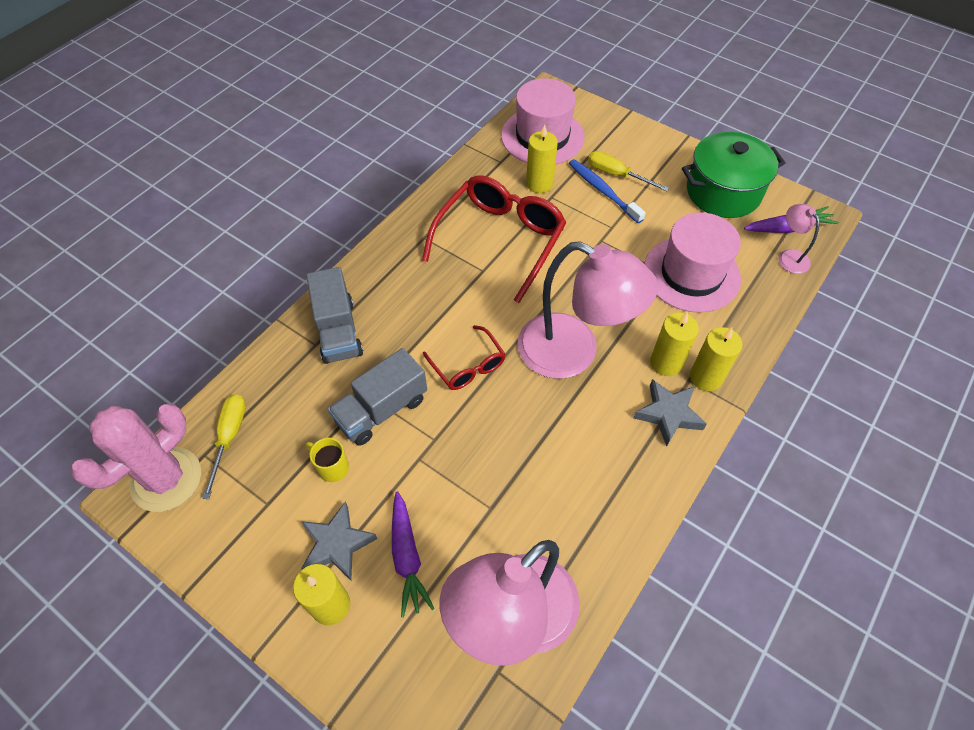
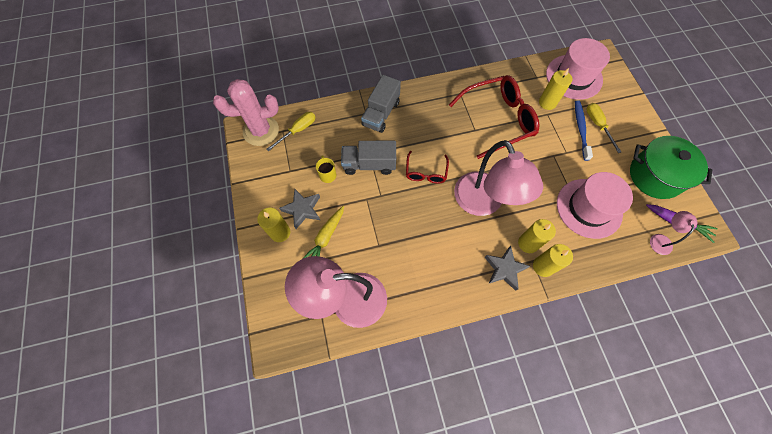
camera: 40 degrees right, 10 degrees up
(407, 557) = (325, 238): purple carrot -> yellow carrot

